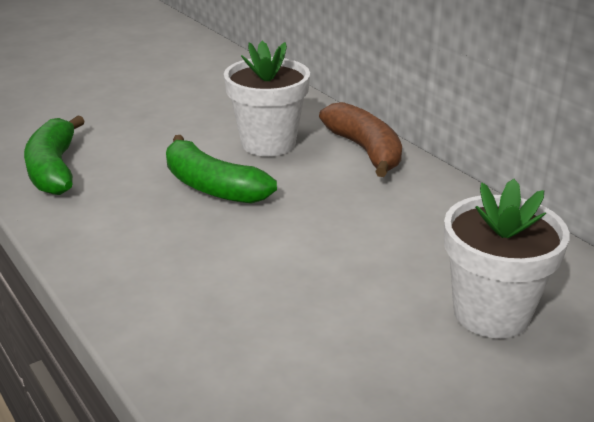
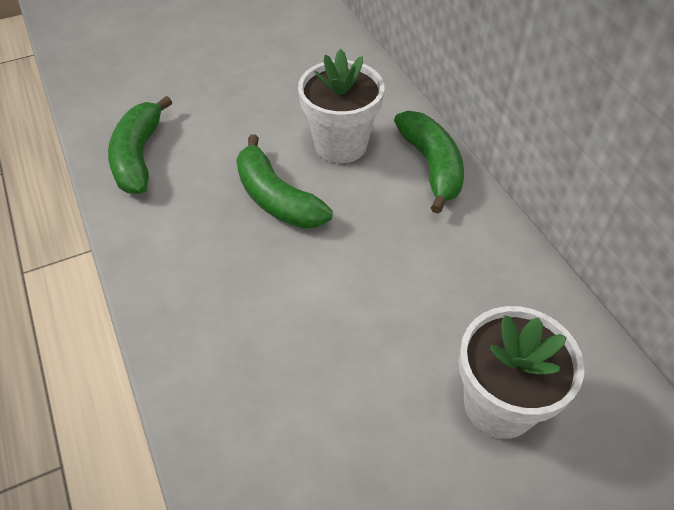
camera: 10 degrees right, 20 degrees up
(365, 150) = (431, 166): brown banana -> green banana

